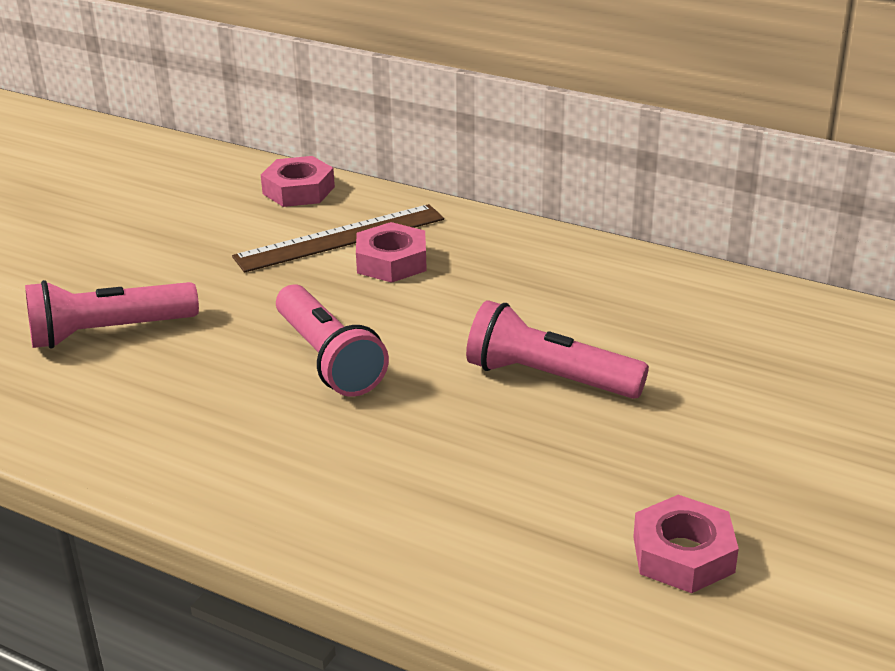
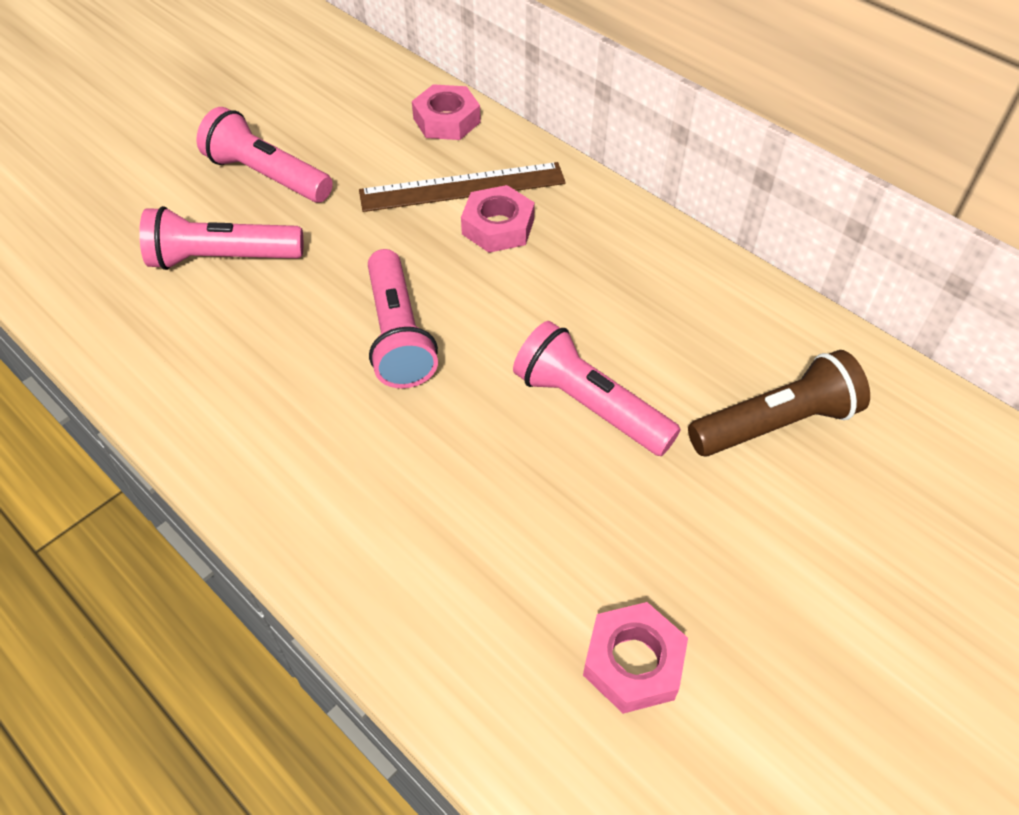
camera: 15 degrees right, 20 degrees up
(126, 260) = (267, 176): none -> pink flashlight
(732, 359) = (776, 424): none -> brown flashlight

